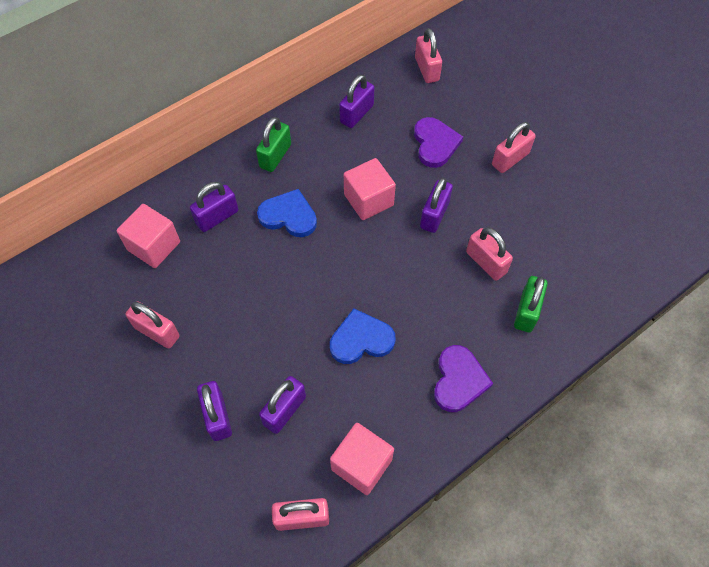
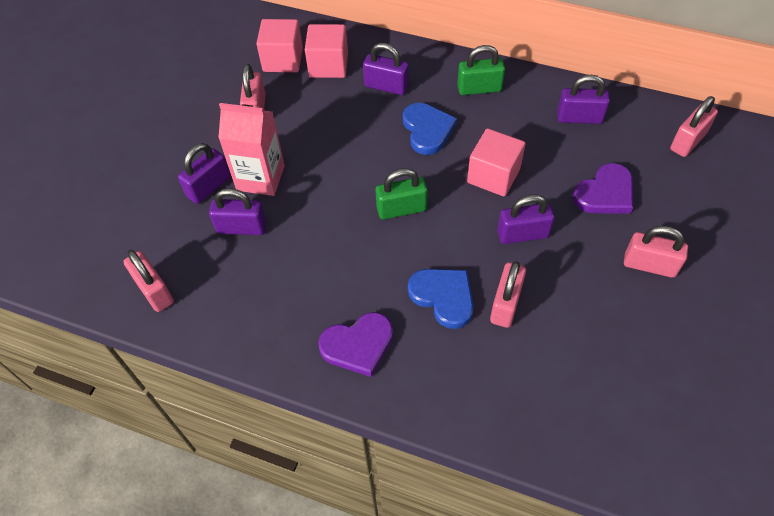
camera: 60 degrees right, 5 degrees down
(241, 368) = (260, 178): none -> pink carton
(361, 339) = (345, 246): blue heart -> blue heart (443, 297)
(361, 464) = (226, 309): pink cube -> pink cube (283, 60)
(526, 311) = (478, 368): green padlock -> green padlock (401, 209)

